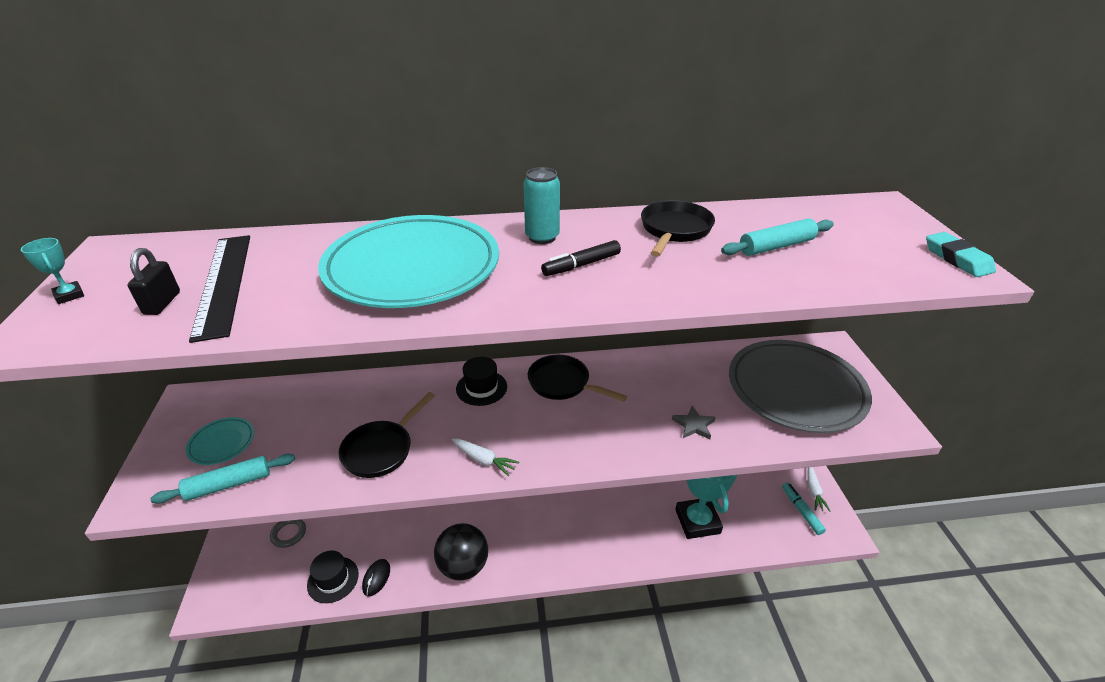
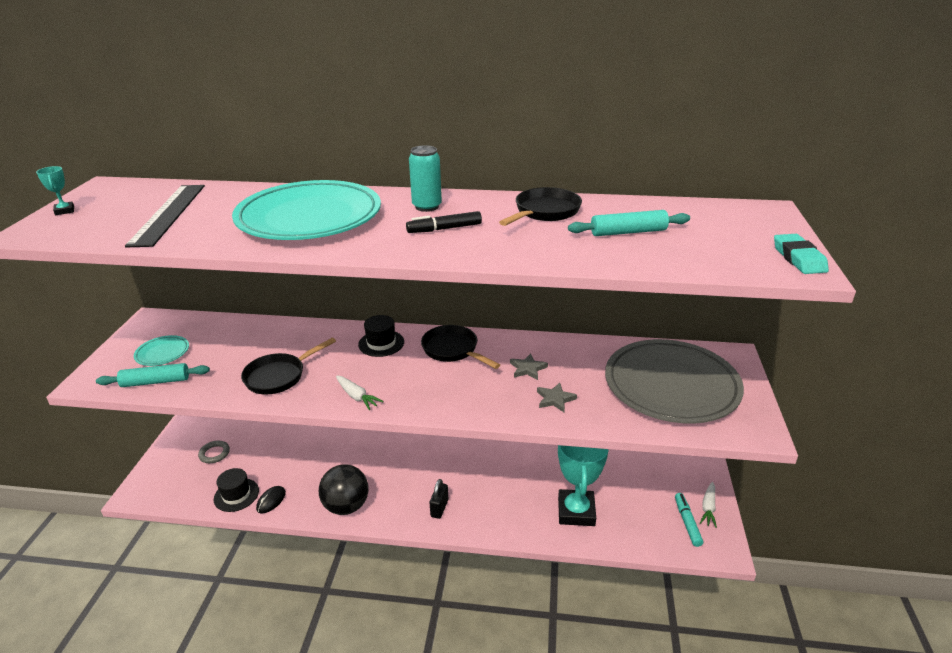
camera: 15 degrees right, 5 degrees down
(162, 303) = (121, 222): black padlock -> black padlock (439, 508)
(650, 393) = (527, 369): none -> grey star

